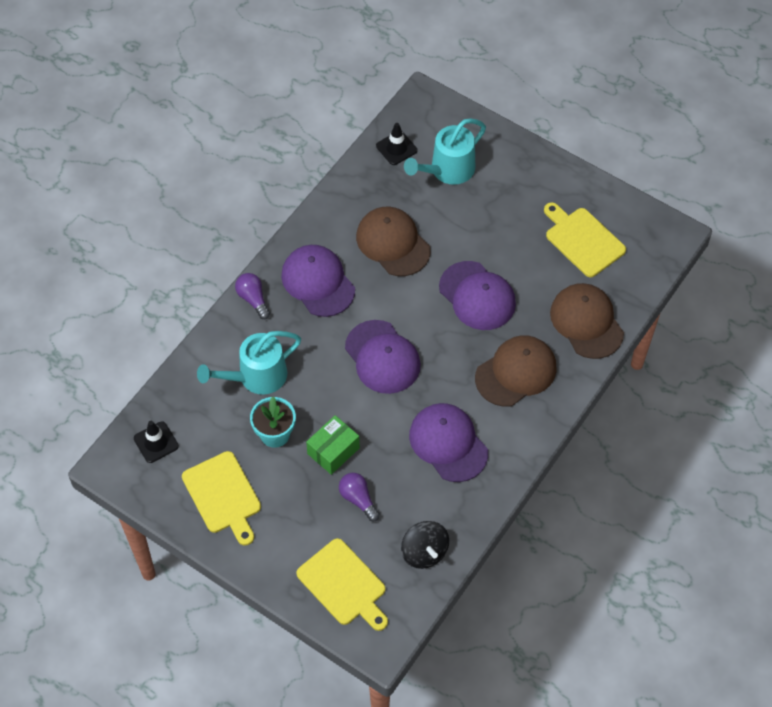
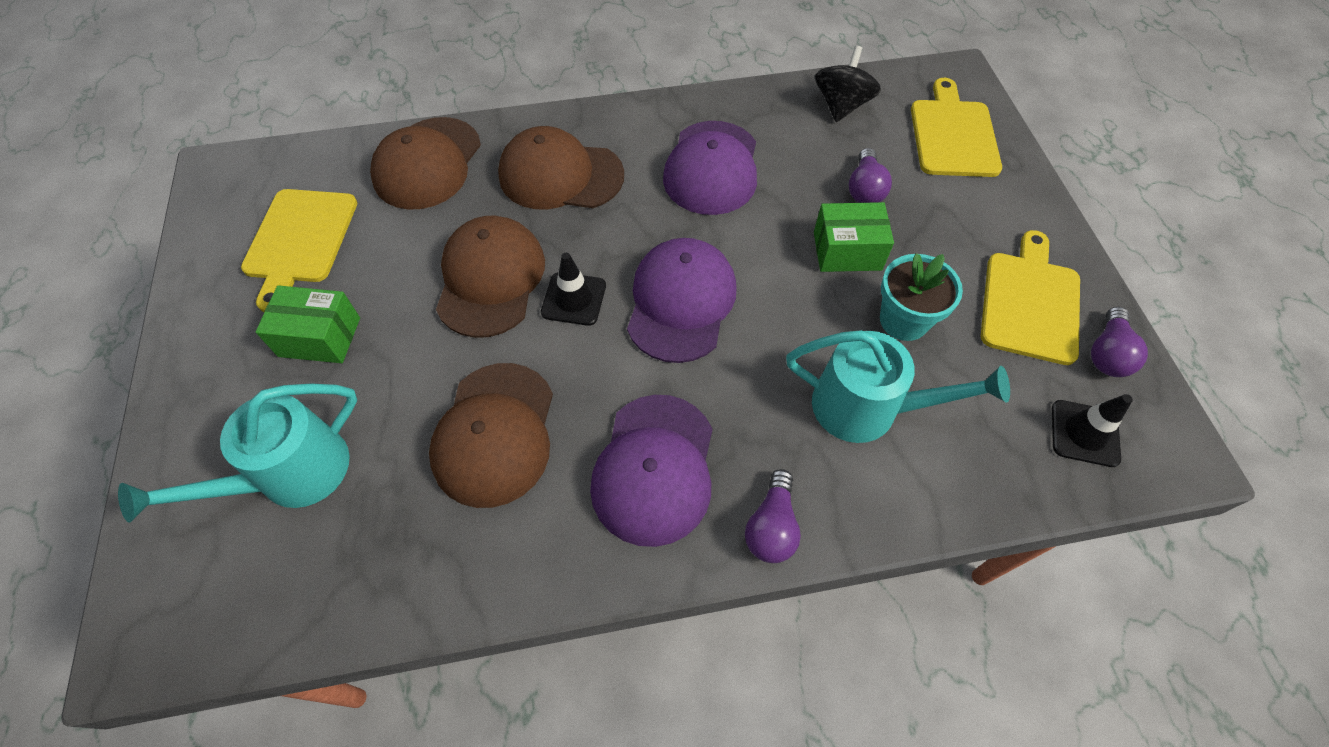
camera: 135 degrees left, 0 degrees up
(169, 495) = (1107, 353): none -> purple light bulb
(396, 148) = (295, 588): black traffic cone -> black traffic cone (574, 299)
(447, 170) = (290, 475): turquoise watering can -> turquoise watering can turned 135 degrees clockwise
(477, 296) = (490, 279): purple cap -> brown cap
(511, 216) = (320, 337): none -> green box

